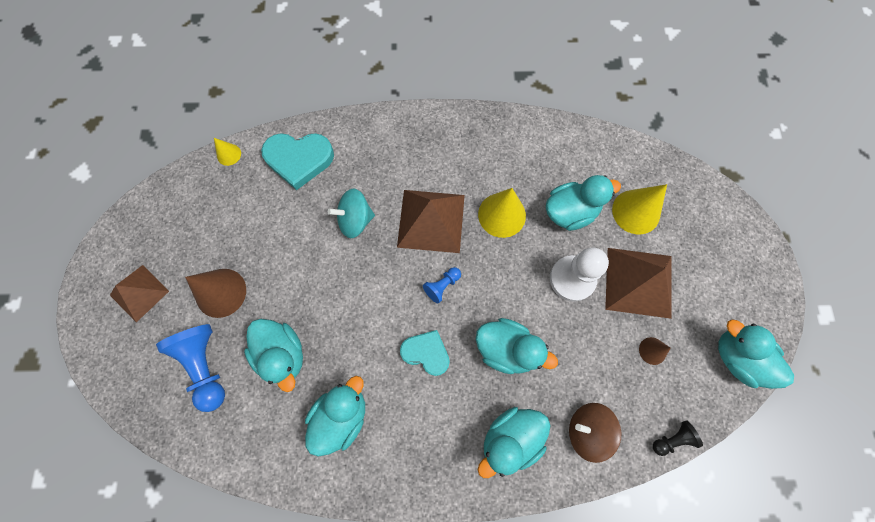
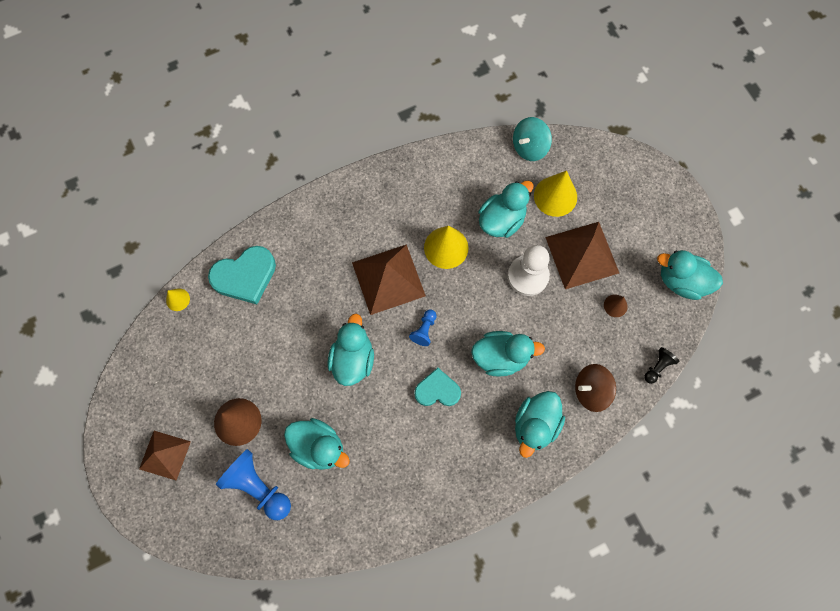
camera: 25 degrees left, 0 degrees up
(341, 416) = (392, 472): turquoise duck -> turquoise duck (353, 359)
(355, 220) = (323, 307): turquoise spinning top -> turquoise spinning top (529, 147)

